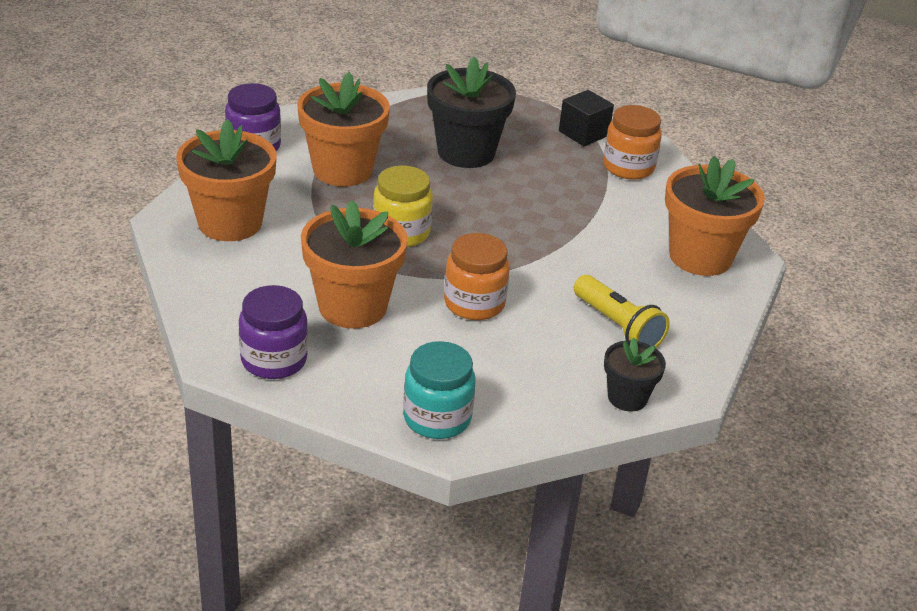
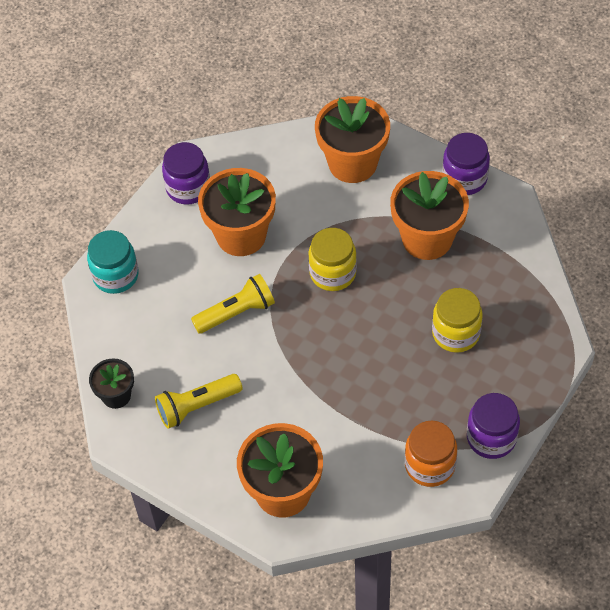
camera: 105 degrees right, 20 degrees up
(466, 152) = (456, 333): black flower pot -> yellow jar
(474, 303) = (236, 312): orange jar -> yellow flashlight
(583, 133) = (491, 438): black cube -> purple jar

